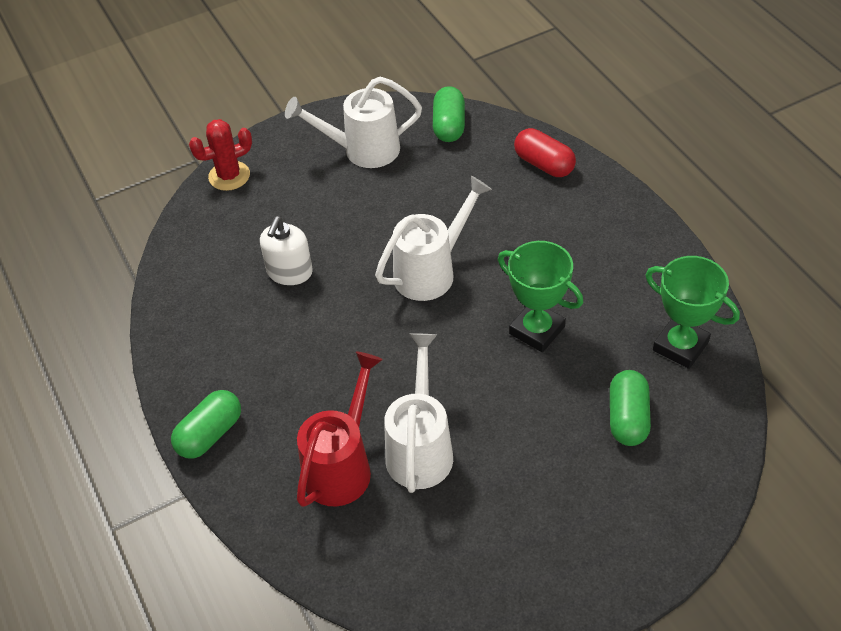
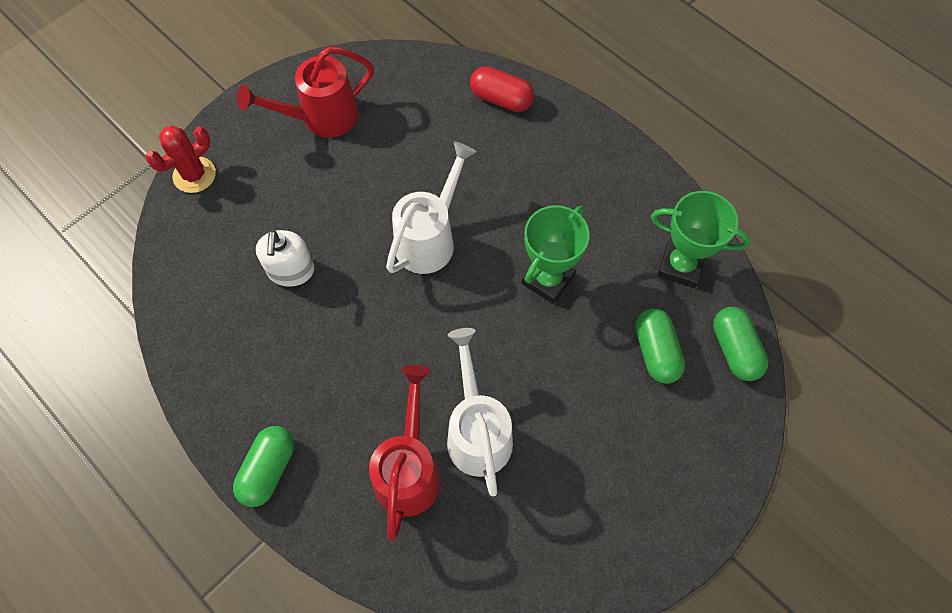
camera: 20 degrees left, 15 degrees up
(363, 150) = (321, 118): white watering can -> red watering can
(449, 126) = (398, 74): green capsule -> green capsule (734, 349)
(537, 330) = (547, 279): green trophy -> green trophy turned 75 degrees counterclockwise

